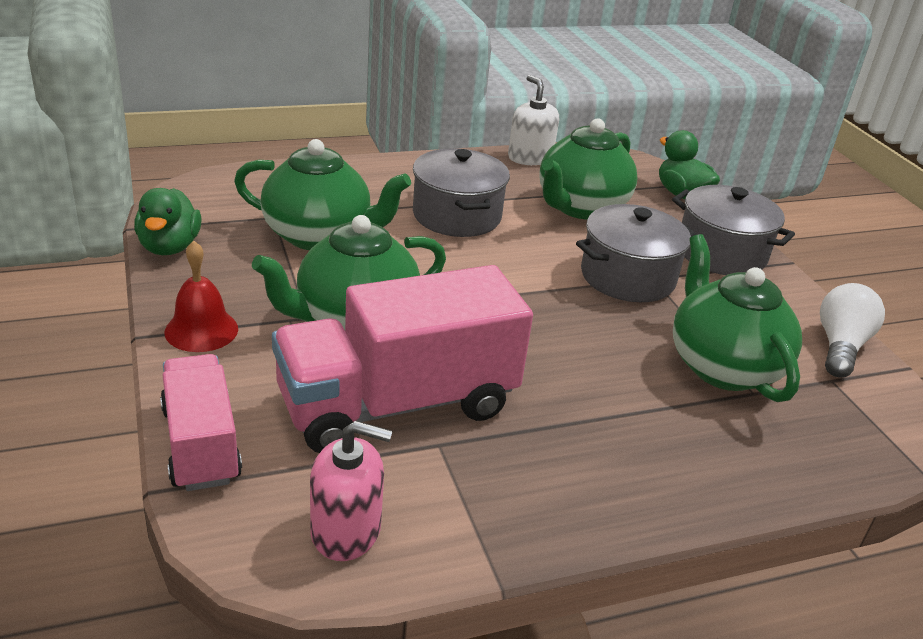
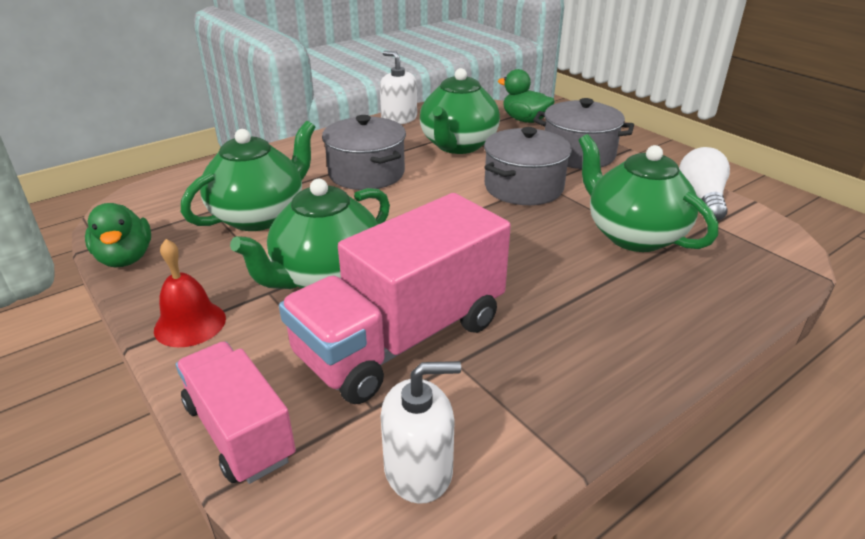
camera: 15 degrees left, 0 degrees up
(319, 236) = (260, 216): green teapot -> green teapot turned 45 degrees counterclockwise
(346, 530) = (418, 469): pink soap dispenser -> white soap dispenser

